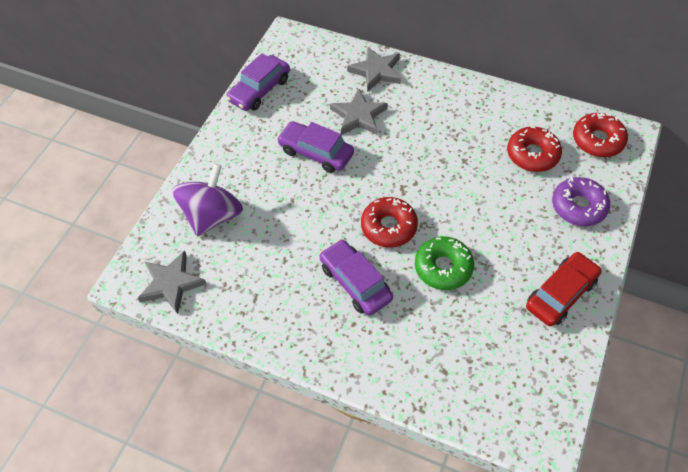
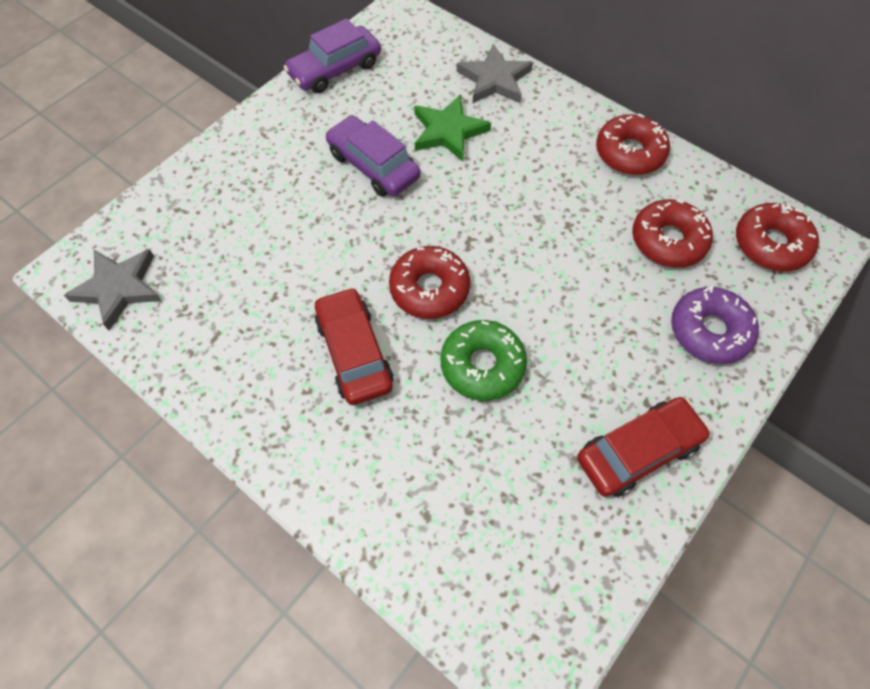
camera: 15 degrees right, 5 degrees up
(212, 215) = (208, 214): purple spinning top -> none
(355, 282) = (354, 353): purple car -> red car
(358, 116) = (448, 131): grey star -> green star
(486, 101) = (629, 153): none -> red donut

